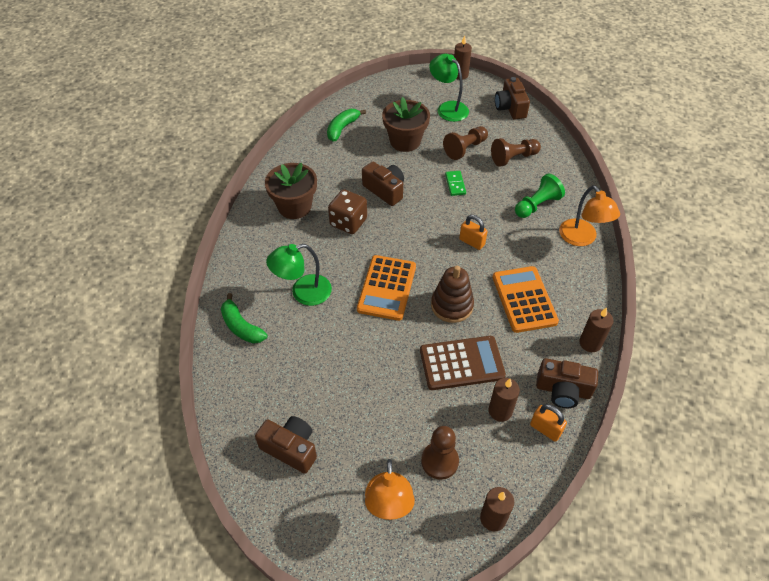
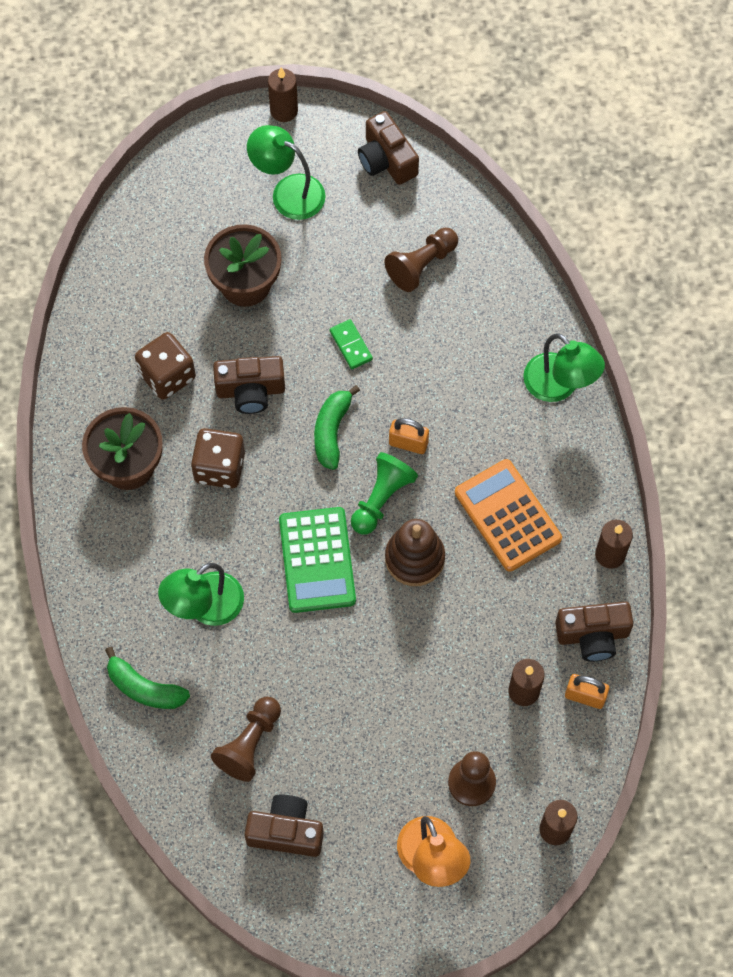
camera: 20 degrees left, 15 degrees up
(339, 171) = (167, 376): none -> brown dice
(342, 128) = (137, 289): green banana -> green banana (332, 431)
(385, 190) = (250, 391): brown camera -> brown camera turned 150 degrees clockwise
(387, 288) = (317, 560): orange calculator -> green calculator
(461, 363) = (455, 641): brown calculator -> none
(465, 149) = (343, 270): brown pawn -> brown pawn (250, 744)
(537, 205) = (481, 346): green pawn -> green pawn (381, 499)
(582, 238) = (559, 386): orange lamp -> green lamp

